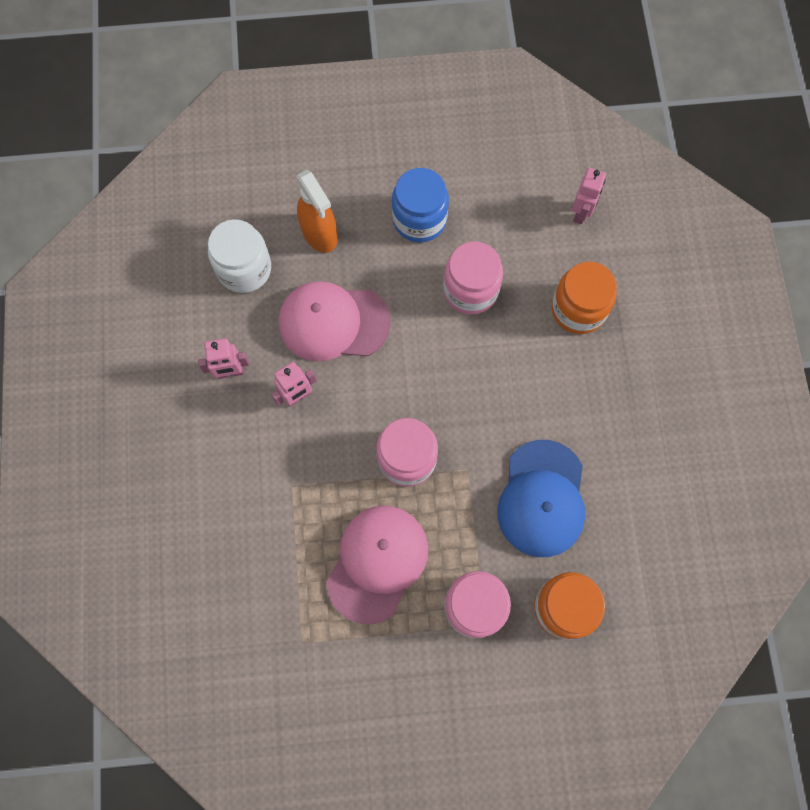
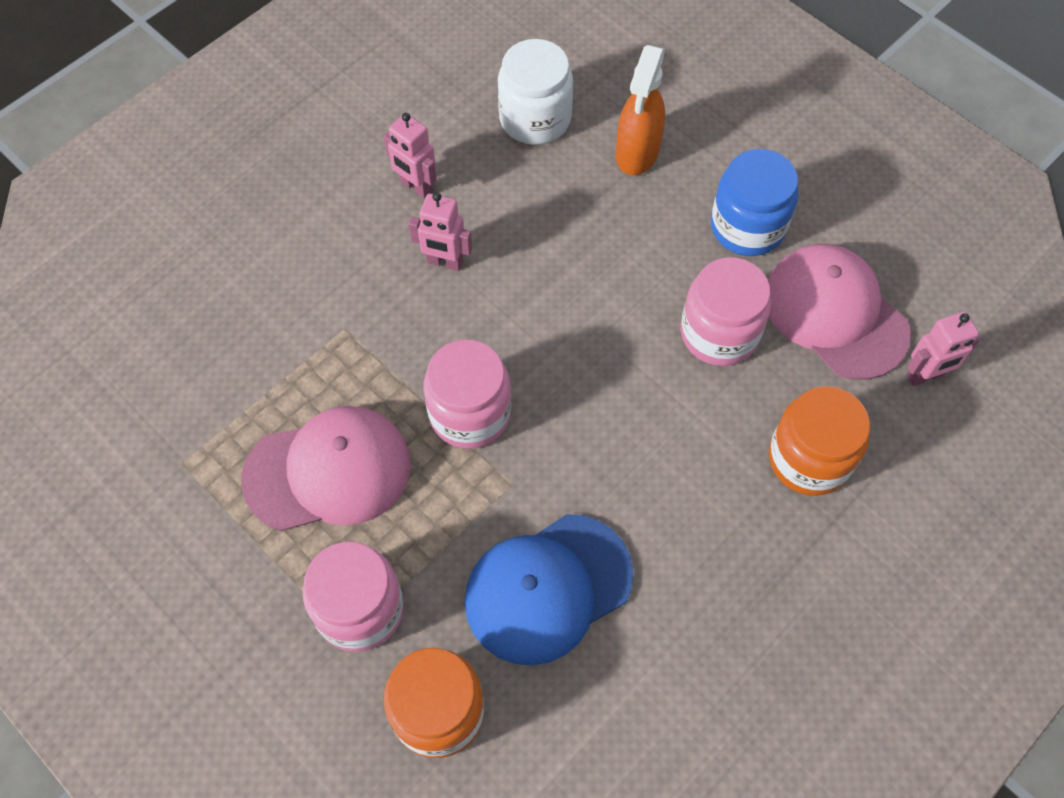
camera: 50 degrees right, 10 degrees down
(333, 322) = (555, 234): pink cap -> pink cap (835, 313)

